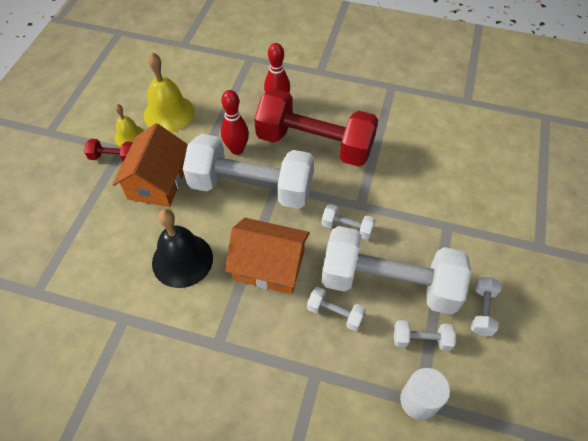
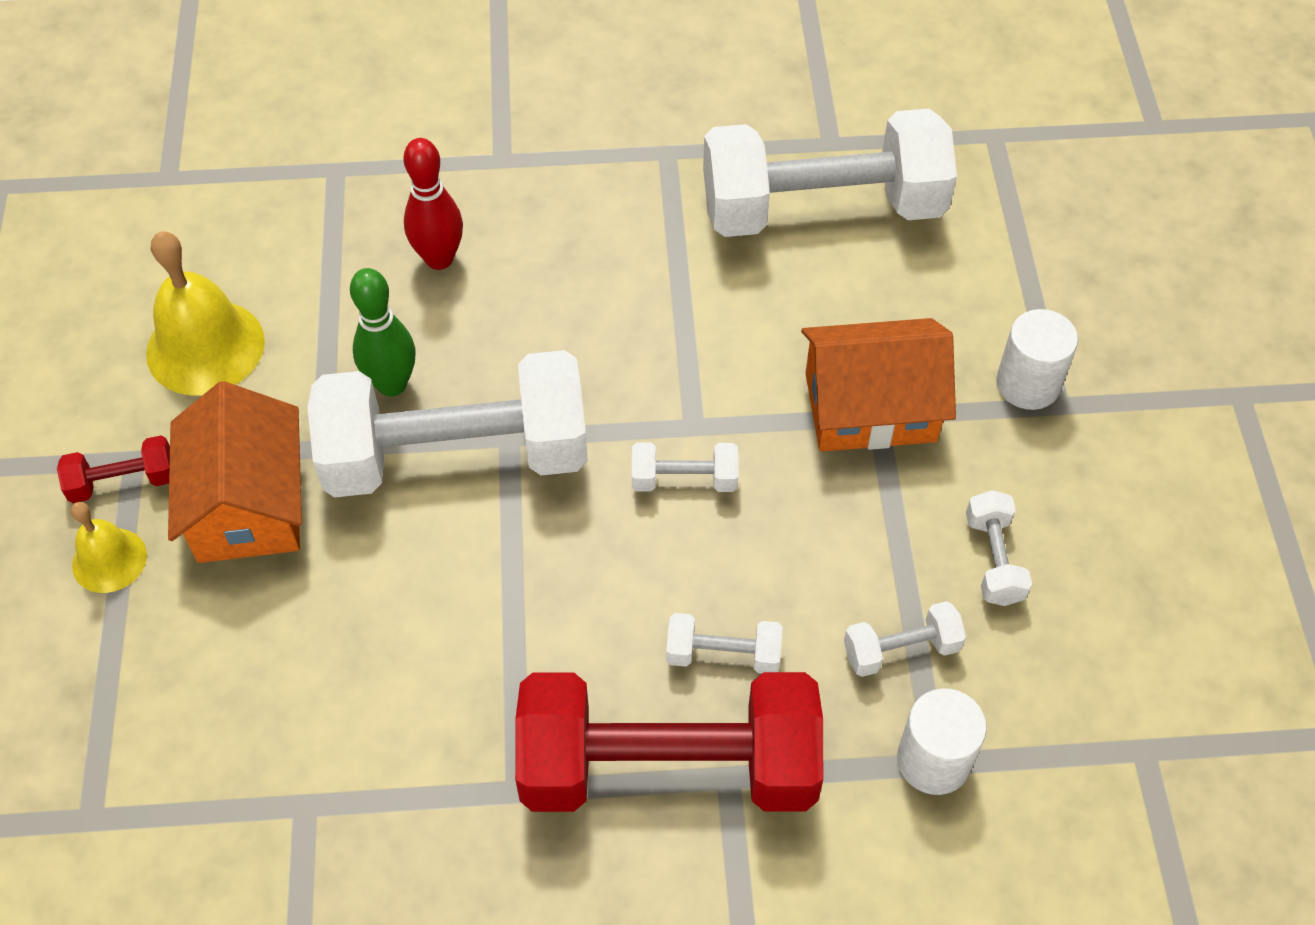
camera: 20 degrees left, 0 degrees up
(129, 136) = (138, 424): yellow bell -> yellow bell (109, 560)
(182, 260) = (375, 651): black bell -> none
(237, 149) = (392, 384): red bowling pin -> green bowling pin
(269, 265) = (558, 605): orange house -> orange house (870, 407)
(314, 144) = (553, 325): red dumbbell -> red dumbbell (668, 768)
(389, 283) = (804, 563): white dumbbell -> white dumbbell (822, 209)
(526, 233) = (1028, 384): none -> white cylinder

